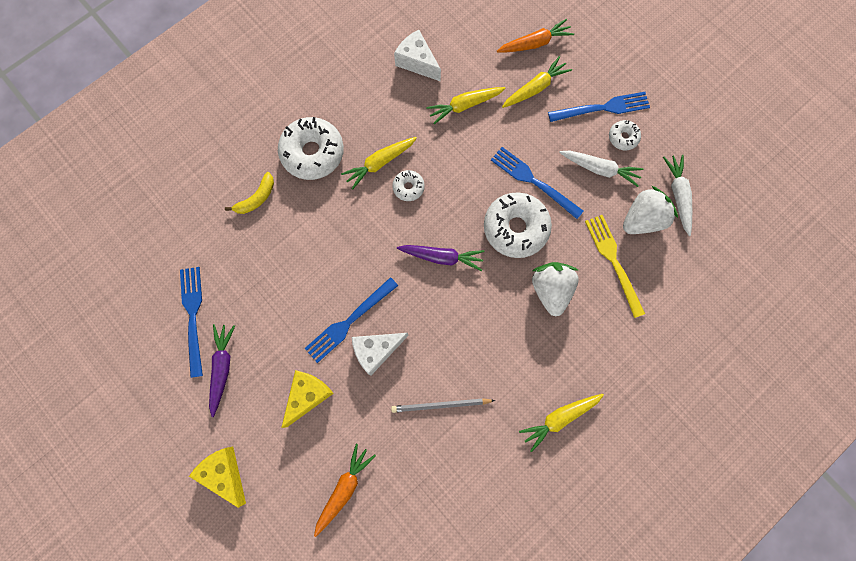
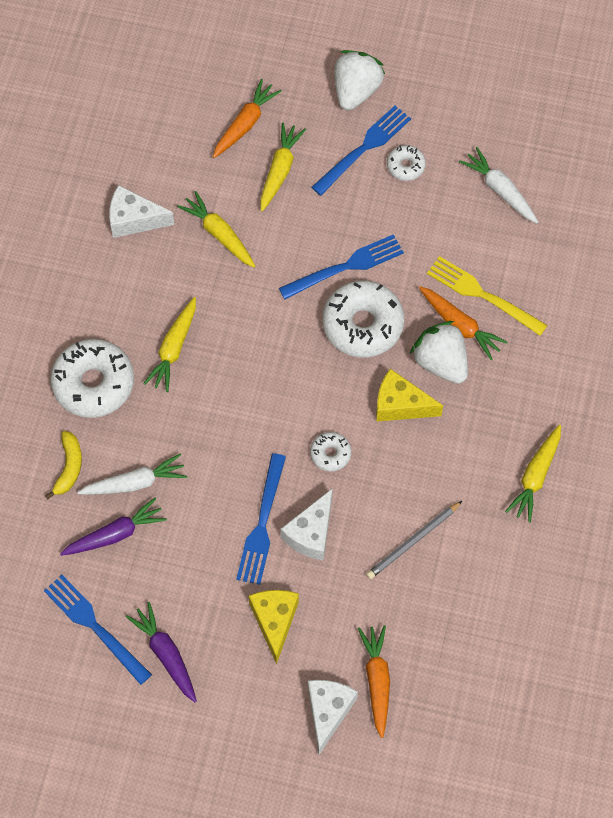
camera: 35 degrees left, 10 degrees down
(224, 473) = (247, 748): yellow cheese -> yellow cheese (400, 405)
(296, 486) = (328, 712): none -> white cheese
(408, 187) = (222, 354): white donut -> white donut (330, 454)
(442, 257) = (309, 401): purple carrot -> purple carrot (115, 534)
(464, 106) = (219, 234): yellow carrot -> yellow carrot turned 105 degrees clockwise
(533, 181) = (346, 266): blue fork -> blue fork turned 150 degrees clockwise
(582, 273) = (460, 325): none -> orange carrot
(599, 169) = (405, 212): white carrot -> white carrot (135, 483)
(642, 219) = (481, 236): white strawberry -> white strawberry (356, 90)

